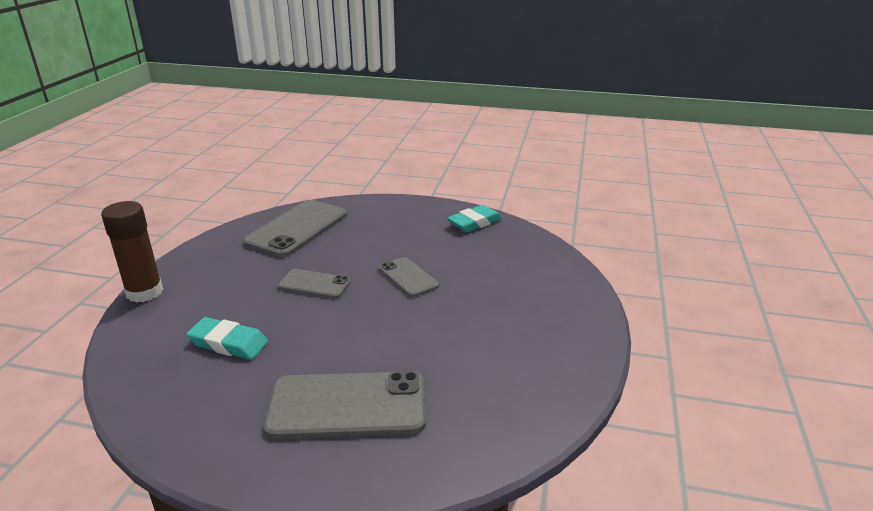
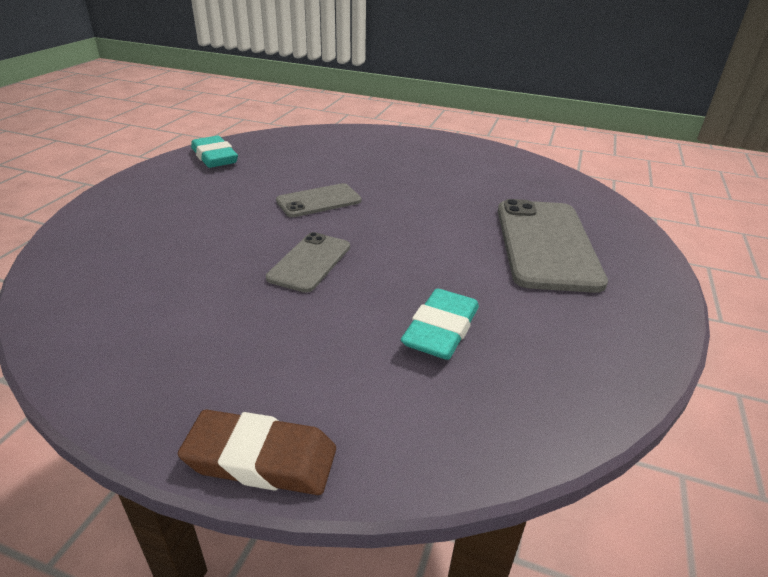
camera: 85 degrees left, 5 degrees up
(144, 292) = (261, 459): brown glue stick -> brown eraser
(297, 228) = (123, 278): grey phone -> none

